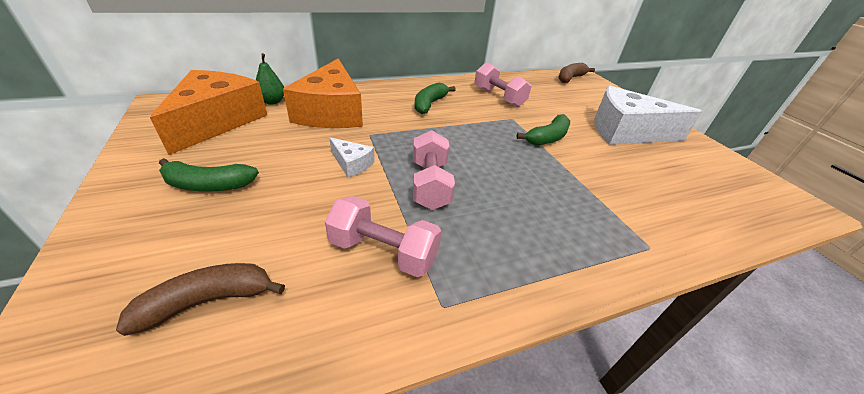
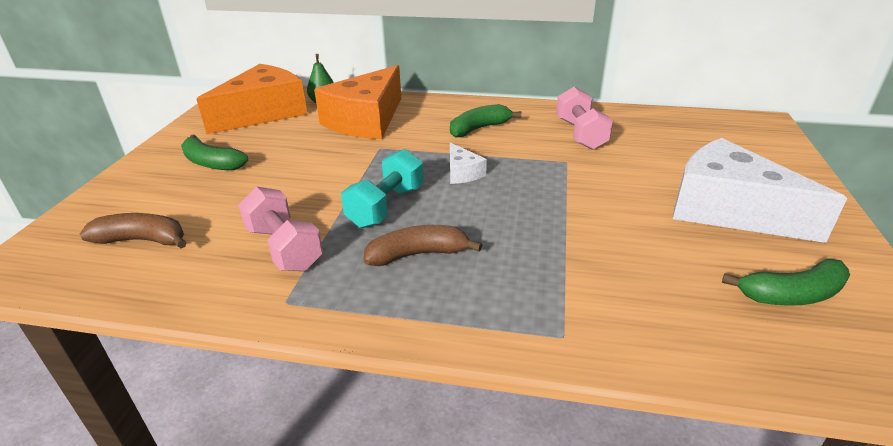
camera: 35 degrees right, 5 degrees down
(352, 164) = (335, 171): white cheese -> white cheese (462, 173)
(430, 184) = (386, 206): pink dumbbell -> turquoise dumbbell
(547, 138) = (587, 192): green banana -> green banana (791, 295)
(570, 78) = (734, 125): brown banana -> brown banana (418, 254)

